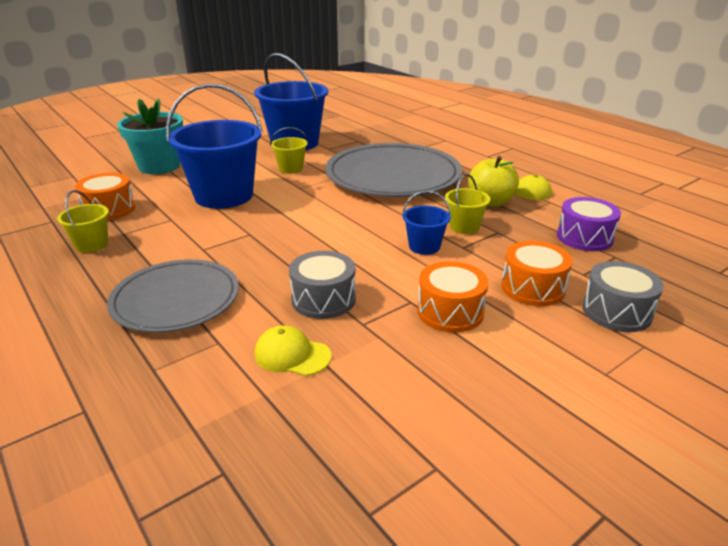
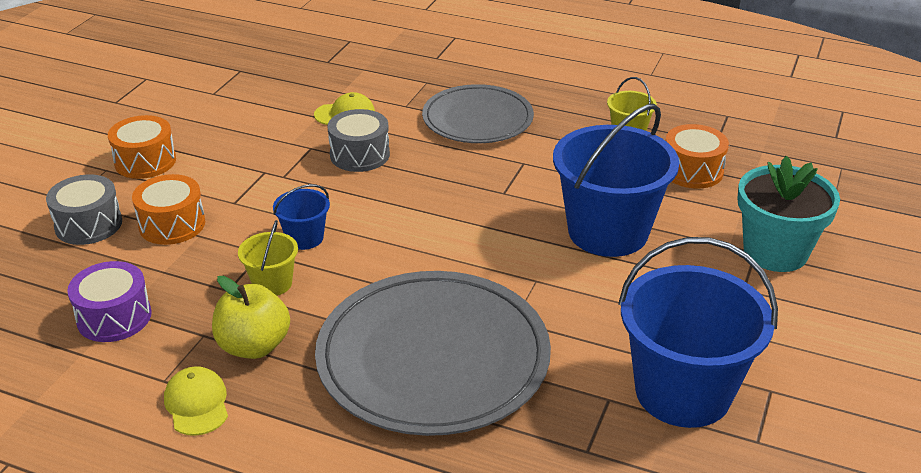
camera: 150 degrees right, 5 degrees up
(291, 169) = (598, 316): yellow bucket -> none
(450, 312) = (243, 178): orange drum -> orange drum (145, 161)

